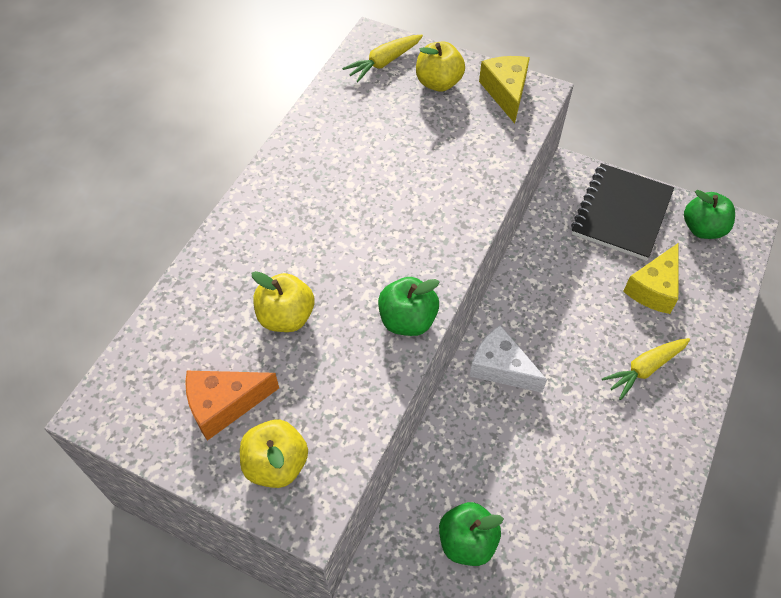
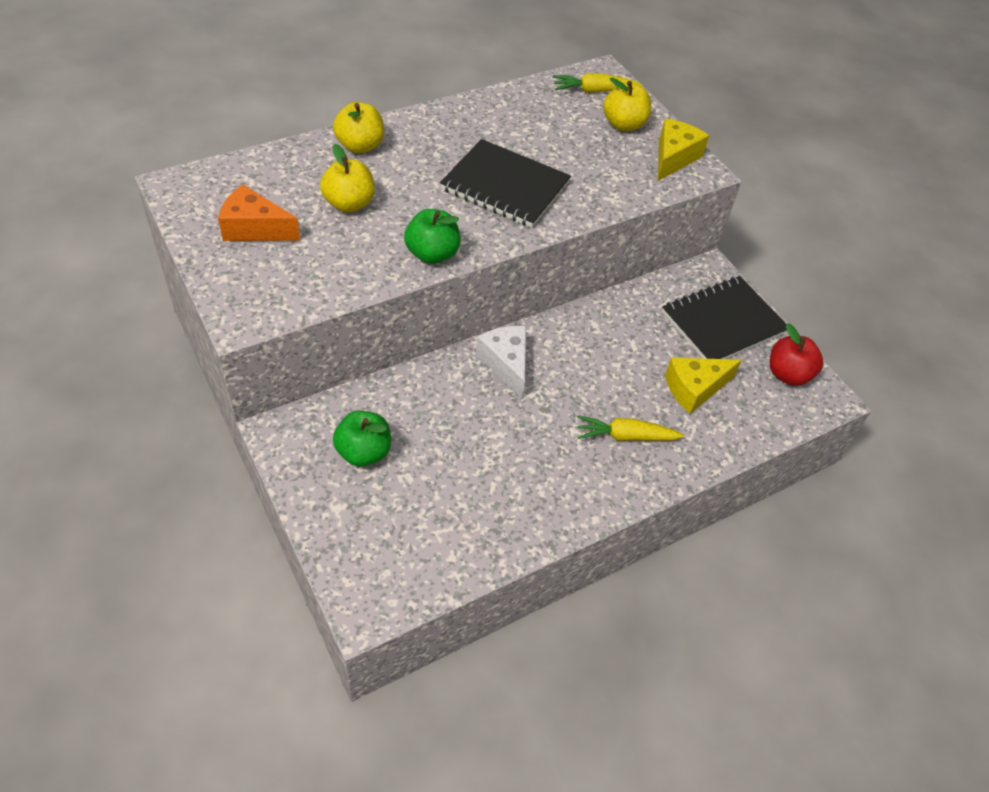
camera: 30 degrees right, 5 degrees down
(276, 464) = (251, 280): yellow apple -> yellow apple (360, 146)
(402, 208) = (505, 186): none -> black notebook
(702, 229) = (788, 374): green apple -> red apple

